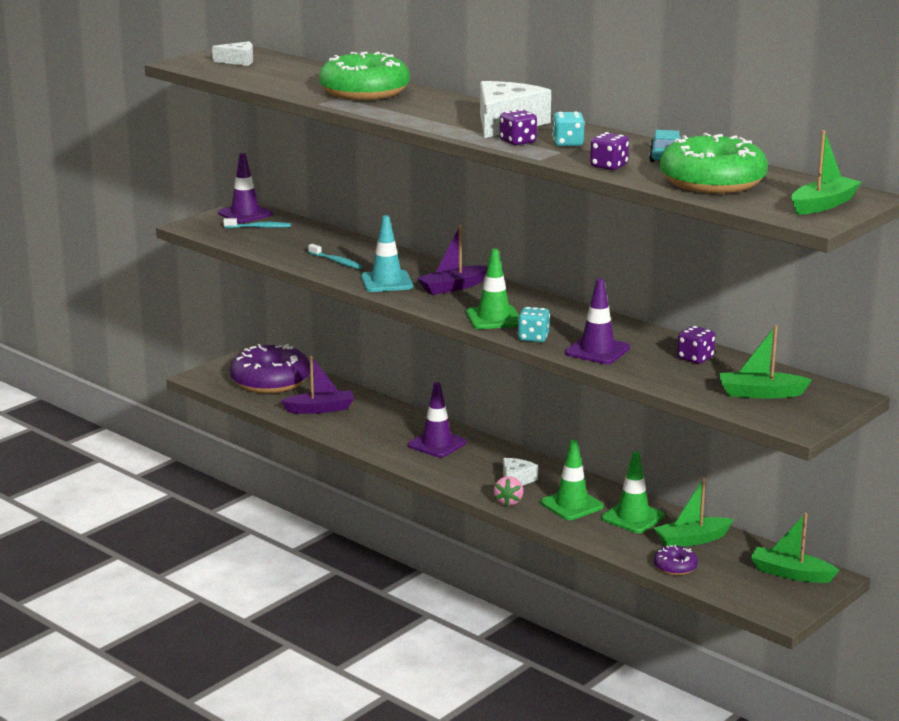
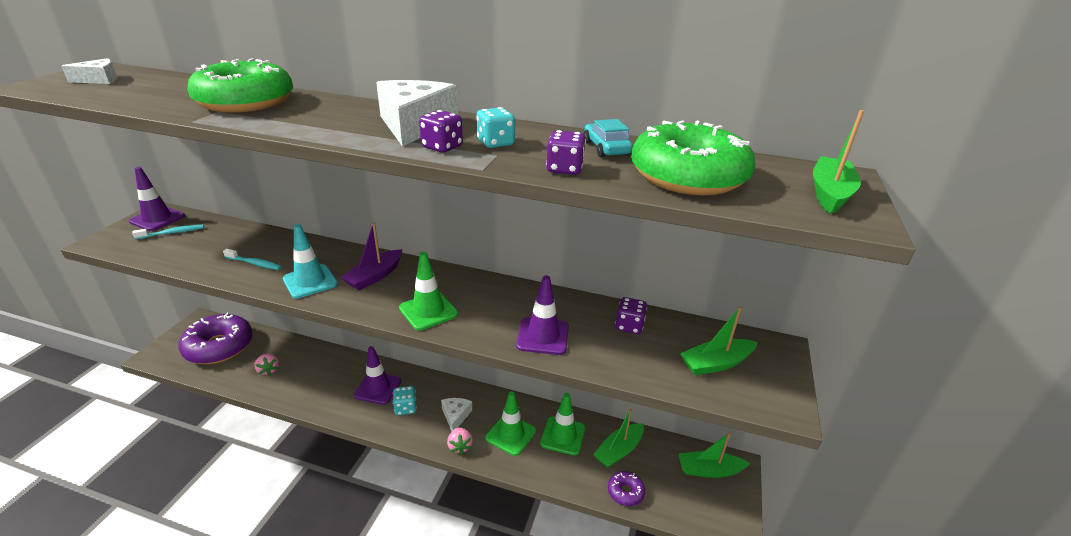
camera: 25 degrees left, 10 degrees up
(320, 409) = (268, 370): purple boat -> pink strawberry
(533, 338) = (477, 331): turquoise dice -> turquoise dice (405, 408)

